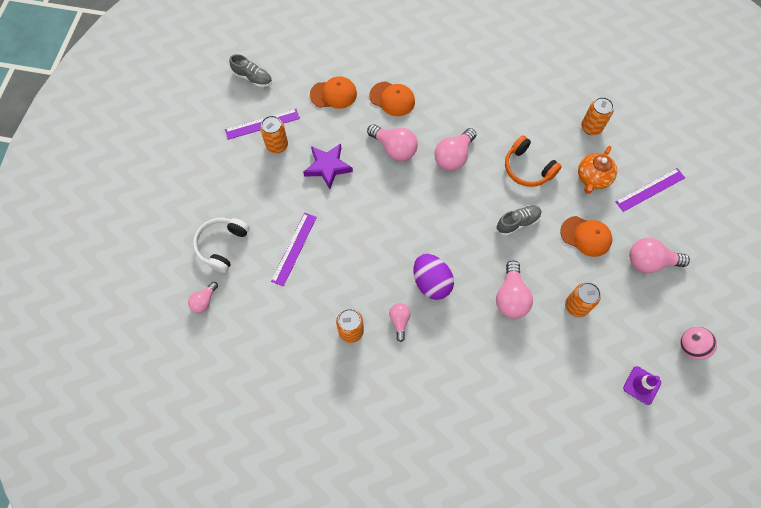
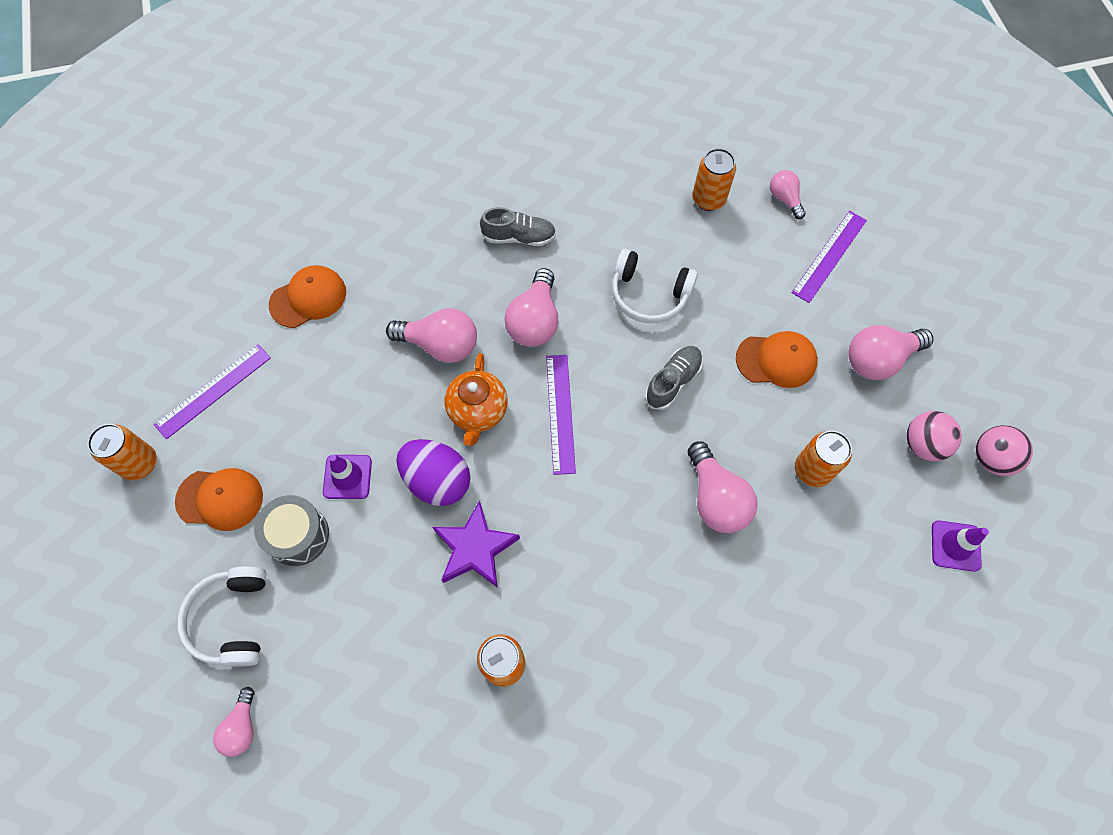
camera: 25 degrees left, 0 degrees up
(252, 78) = (165, 323): grey shoe -> grey shoe (519, 237)
(273, 218) = (298, 535): none -> grey drum
(277, 145) = (253, 415): orange can -> orange can (139, 463)
(294, 248) = (354, 571): purple ruler -> purple ruler (560, 413)
(312, 198) = (347, 477): none -> purple traffic cone
(328, 167) = (350, 416): purple star -> purple star (475, 548)
(392, 99) = (403, 270): orange cap -> orange cap (220, 499)
(399, 321) = (571, 612): pink light bulb -> pink light bulb (784, 199)
(431, 282) = (590, 529): purple egg -> purple egg (437, 480)
(527, 168) = (649, 295): orange headphones -> white headphones
(592, 178) = (745, 272): orange teapot -> orange teapot (478, 412)
(652, 321) = (923, 444): none -> pink ball

